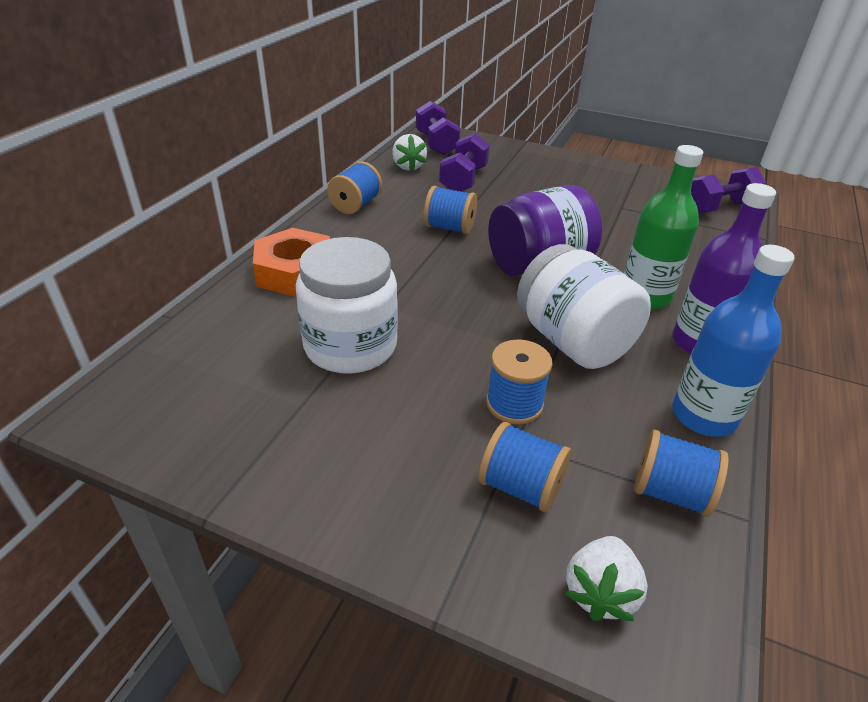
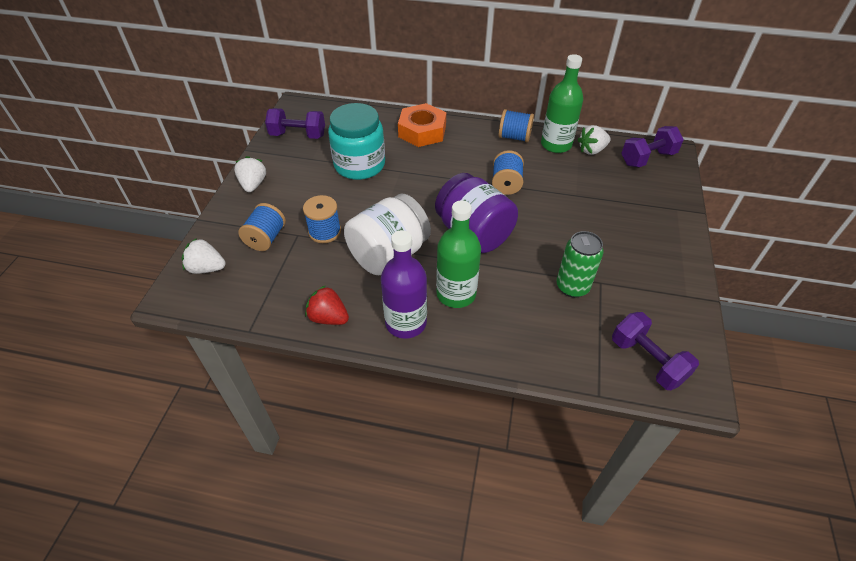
camera: 80 degrees right, 10 degrees up
(347, 503) = (253, 184): none -> white strawberry
(350, 346) = (359, 165): white jar -> turquoise jar
(386, 183) = (556, 145): none -> green bottle
(463, 180) = (588, 182): purple dumbbell -> purple dumbbell (298, 135)
(629, 222) = (572, 287): none -> green can
(670, 492) = (265, 297): blue spool -> none
(703, 416) = (328, 317): blue bottle -> red strawberry

